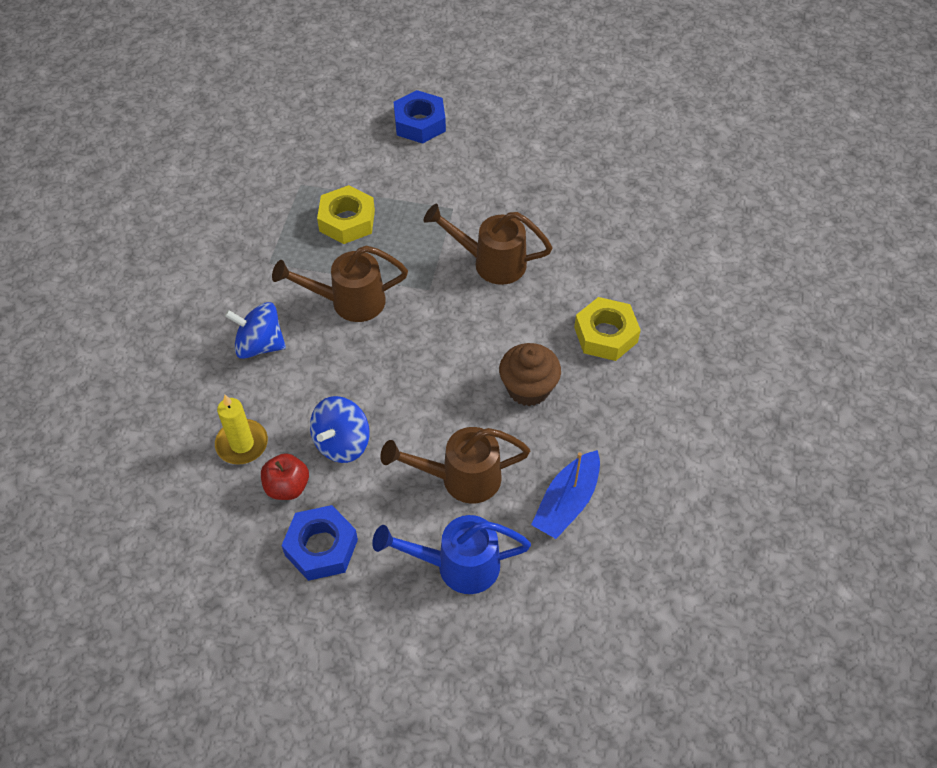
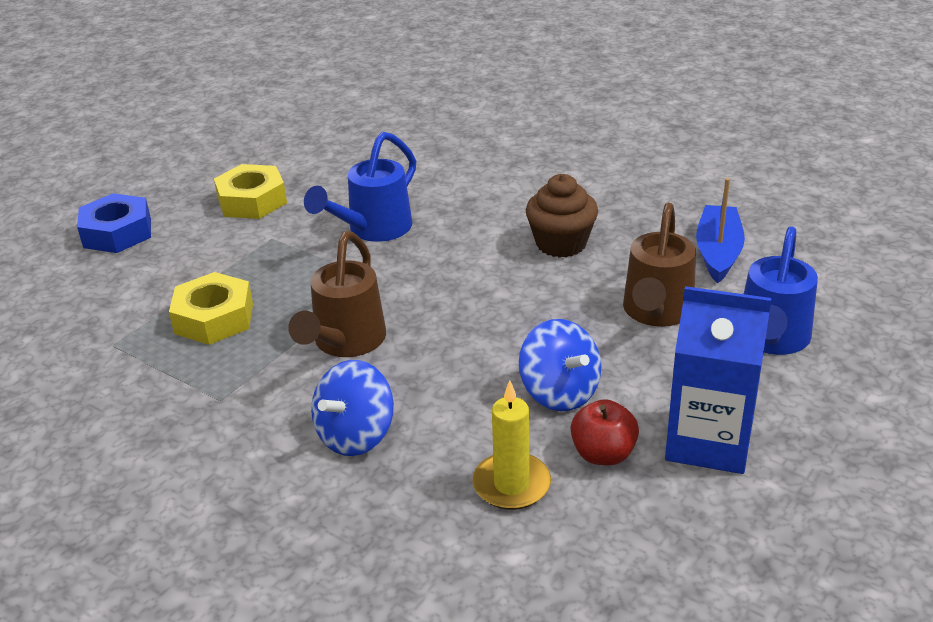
camera: 65 degrees left, 20 degrees down
(321, 547) = (708, 441): blue nut -> blue carton
(490, 262) = (372, 230): brown watering can -> blue watering can
(567, 502) = (718, 252): blue boat -> blue boat turned 135 degrees counterclockwise
(605, 334) = (523, 184): yellow nut -> yellow nut (252, 201)

